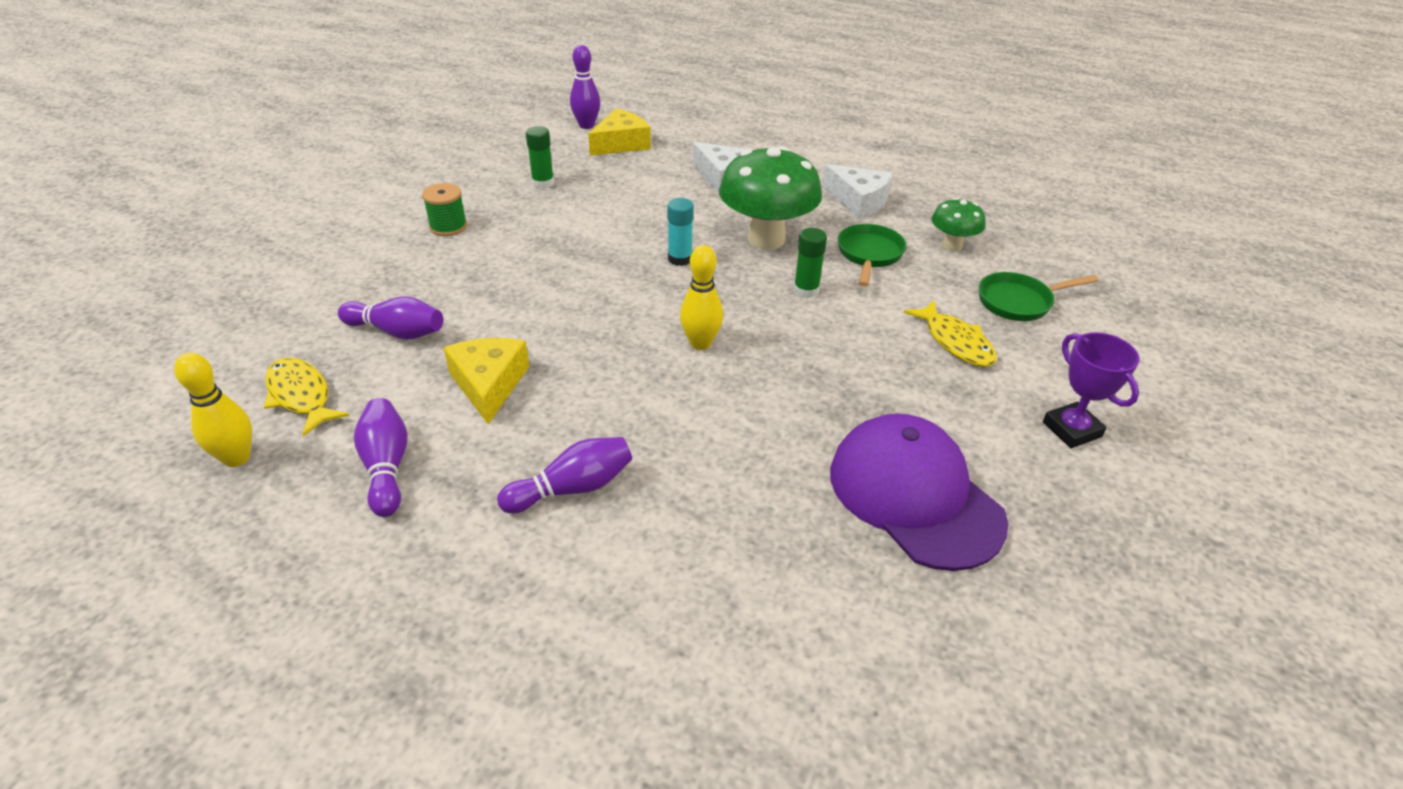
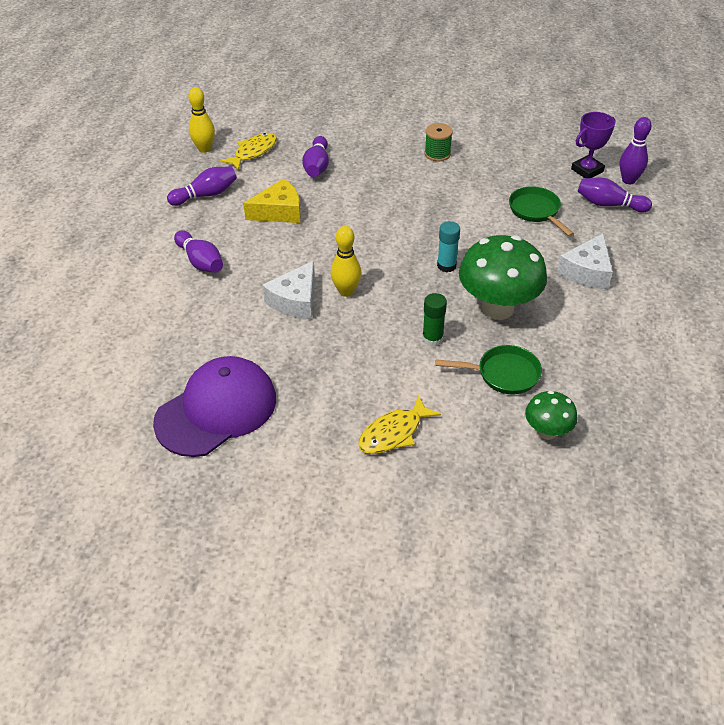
camera: 80 degrees right, 5 degrees up
(543, 183) = (519, 179): green glue stick -> none
(621, 144) = (609, 204): yellow cheese -> purple bowling pin
(858, 201) = (596, 362): white cheese -> white cheese (295, 300)
(1018, 302) = (470, 479): green pan -> green pan (536, 211)
(1071, 429) = (301, 504): purple trophy -> purple trophy (587, 170)

